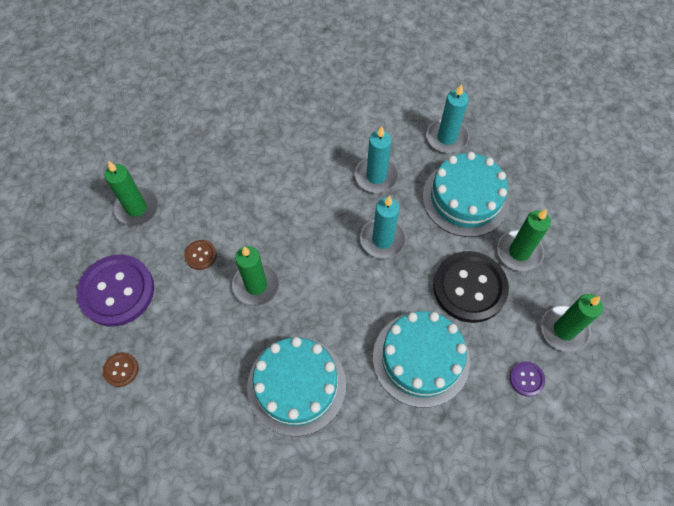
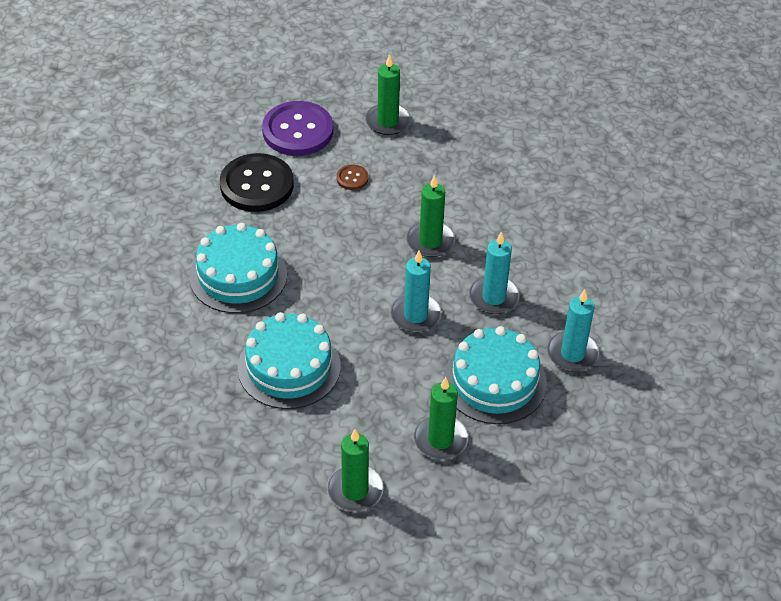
camera: 75 degrees right, 15 degrees down
(121, 370) = (224, 153): brown button -> none
(256, 285) = (332, 225): green candle -> green candle (430, 241)
(469, 287) = (381, 398): black button -> black button (257, 185)
(526, 379) = (289, 460): purple button -> none

